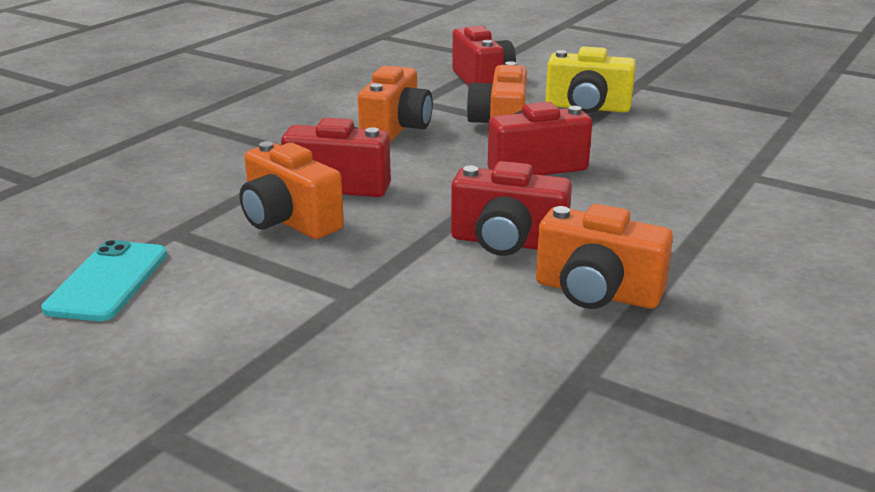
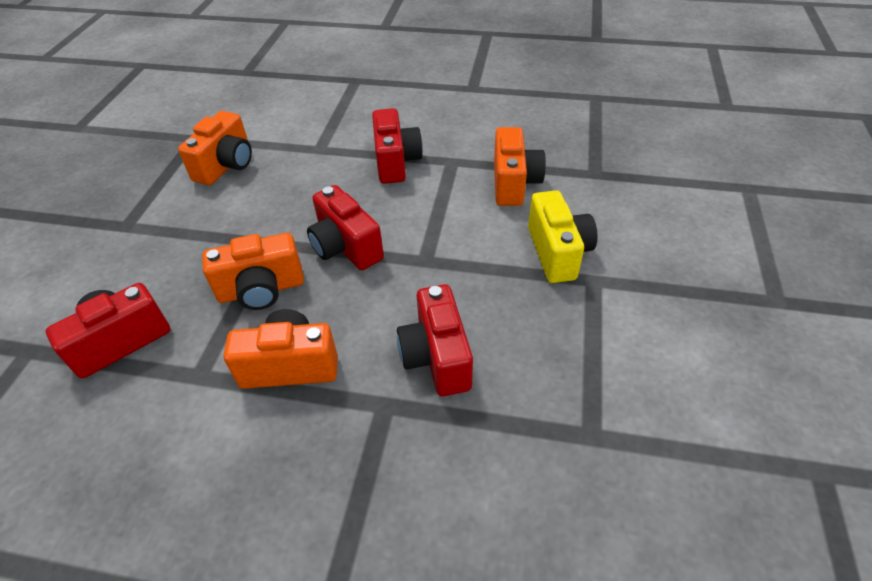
camera: 110 degrees left, 20 degrees up
(107, 281) = (690, 434): turquoise phone -> none
(289, 221) = (522, 361): orange camera -> orange camera (226, 165)
(507, 242) = (478, 230): red camera -> red camera (396, 162)
(587, 108) = (197, 245): yellow camera -> yellow camera (557, 252)

